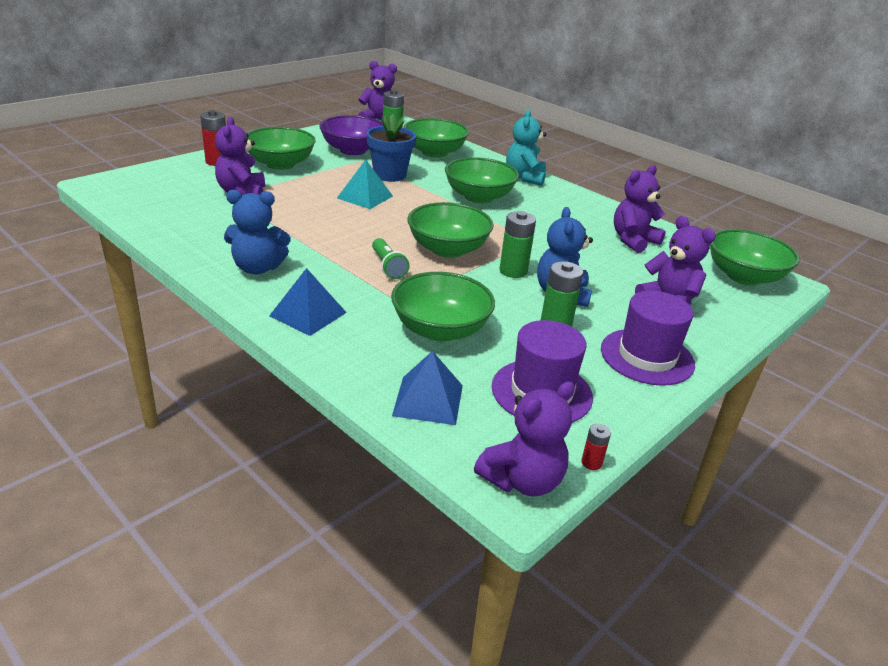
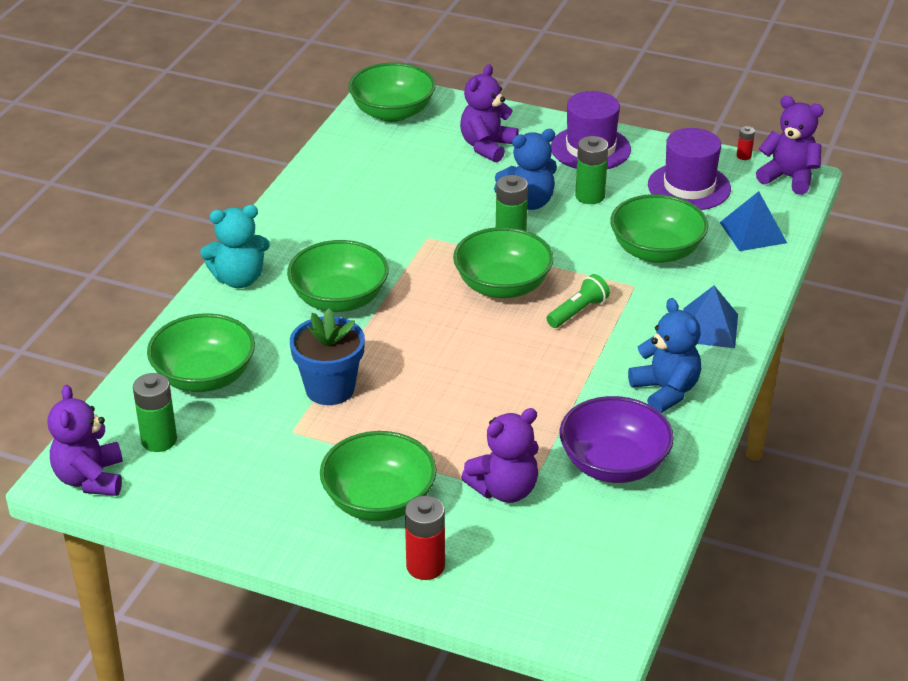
camera: 110 degrees left, 5 degrees up
(353, 150) = (261, 455): purple bowl -> purple bowl (613, 464)
(365, 197) = (421, 385): turquoise pyramid -> none
(633, 240) = (367, 178): purple teddy bear -> none

